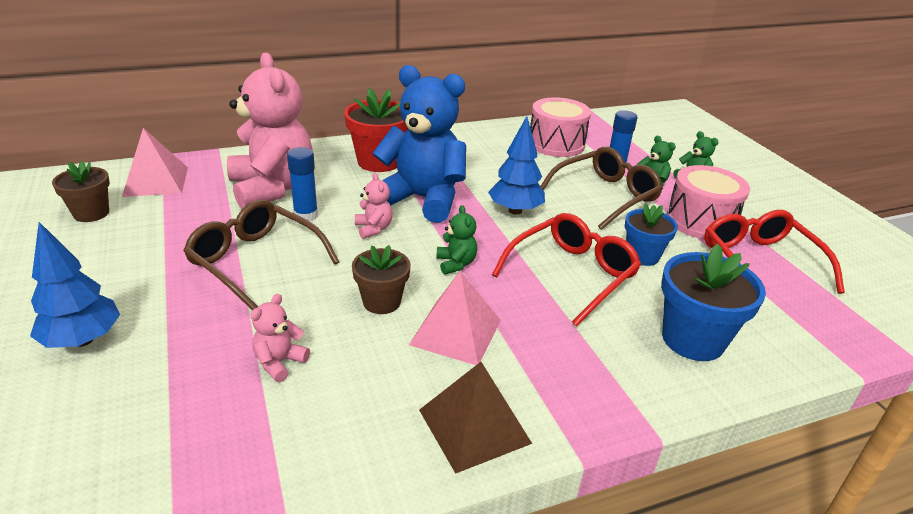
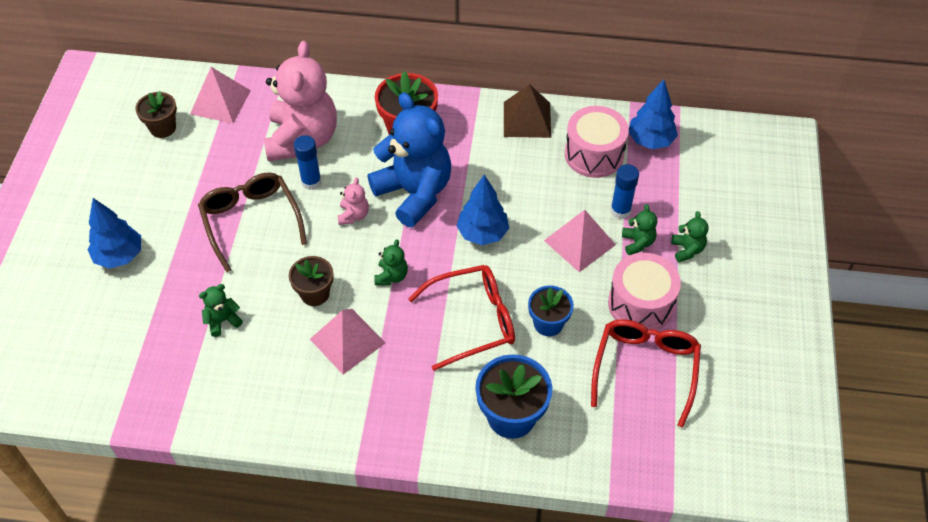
camera: 30 degrees right, 20 degrees up
(279, 362) = (223, 321): pink teddy bear -> green teddy bear
(474, 426) = (309, 417): brown pyramid -> brown pyramid (527, 119)
(590, 129) = (650, 141): none -> blue tree
(605, 196) = (579, 242): brown glasses -> pink pyramid

